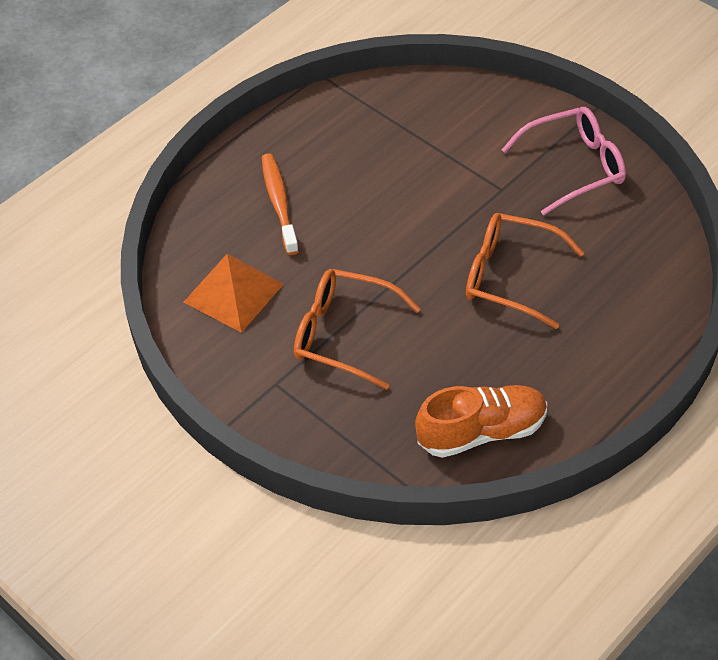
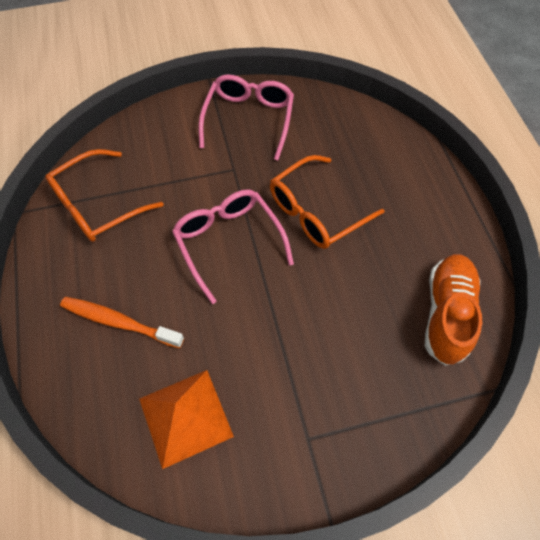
camera: 60 degrees left, 10 degrees up
(344, 334) = (292, 354): orange glasses -> orange glasses (97, 205)
(417, 230) = (228, 242): none -> pink glasses

